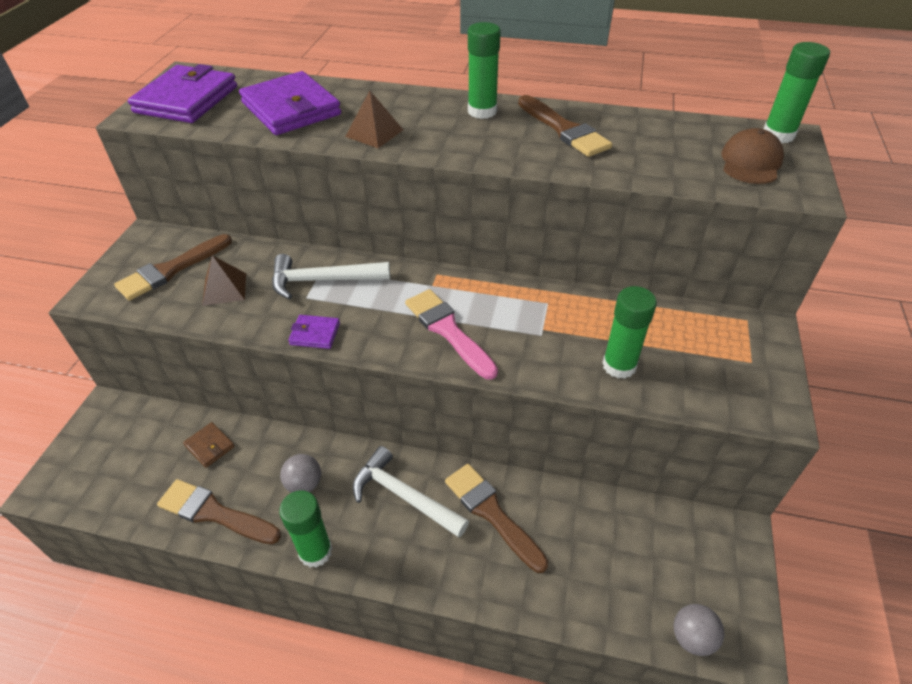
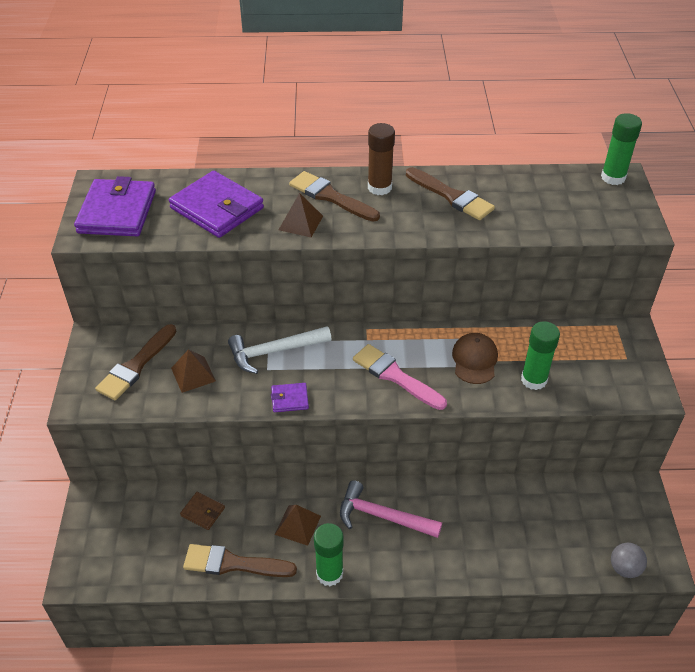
camera: 15 degrees left, 0 degrees up
(304, 484) = (298, 525): grey ball -> brown pyramid
(404, 496) = (382, 516): white hammer -> pink hammer
(482, 111) = (379, 187): green glue stick -> brown glue stick
(491, 513) = (455, 514): brown brush -> brown brush (330, 197)
(750, 162) = (599, 206): brown cap -> brown cap (474, 360)

